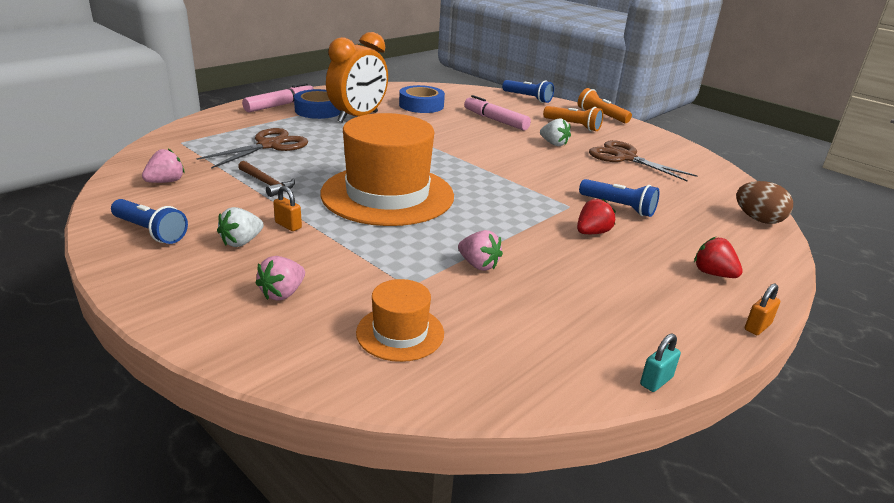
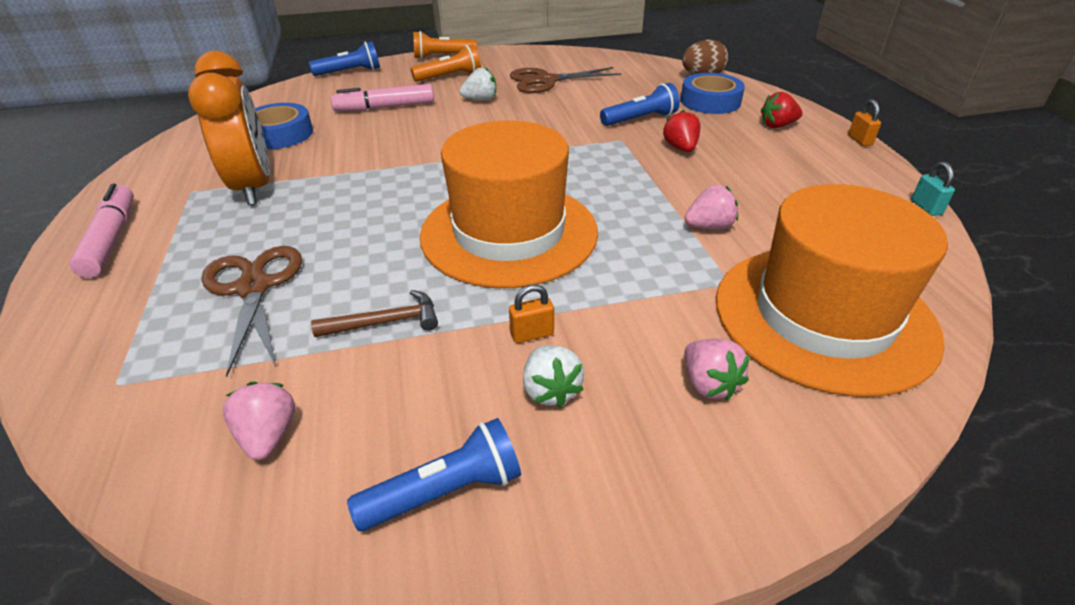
camera: 55 degrees left, 10 degrees up
(318, 110) = (184, 211): blue tape -> blue tape (710, 101)
(400, 333) = (823, 316): orange hat -> orange hat, size x2.14

